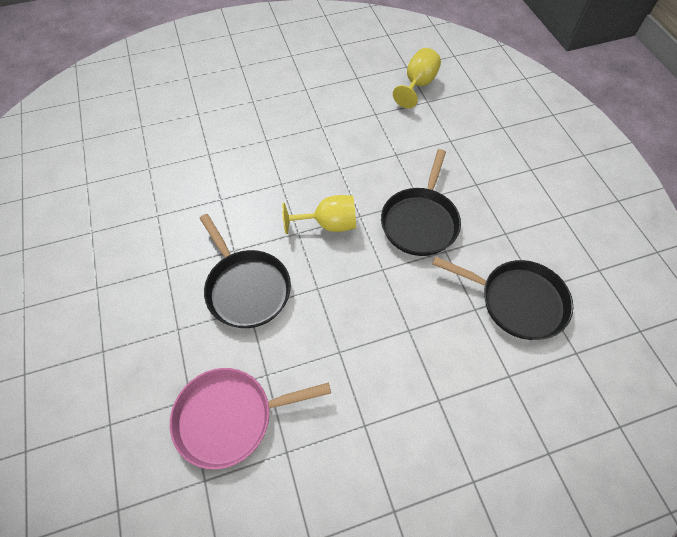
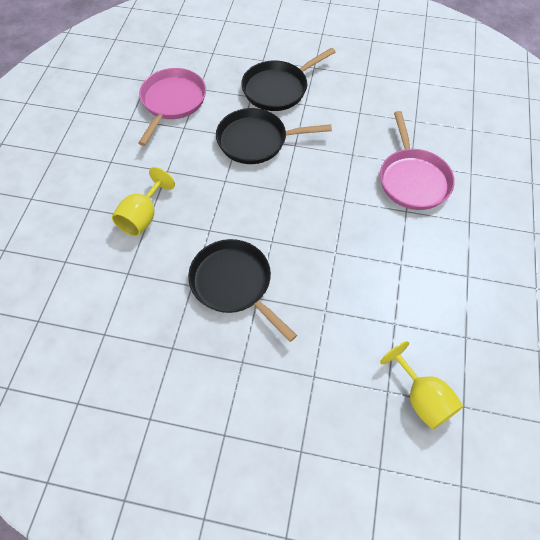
camera: 120 degrees right, 0 degrees up
(228, 146) = (413, 180): none -> pink pan
(329, 224) = (278, 215): yellow goblet -> yellow goblet (143, 217)
(517, 301) = (108, 309): black pan -> black pan (278, 89)

